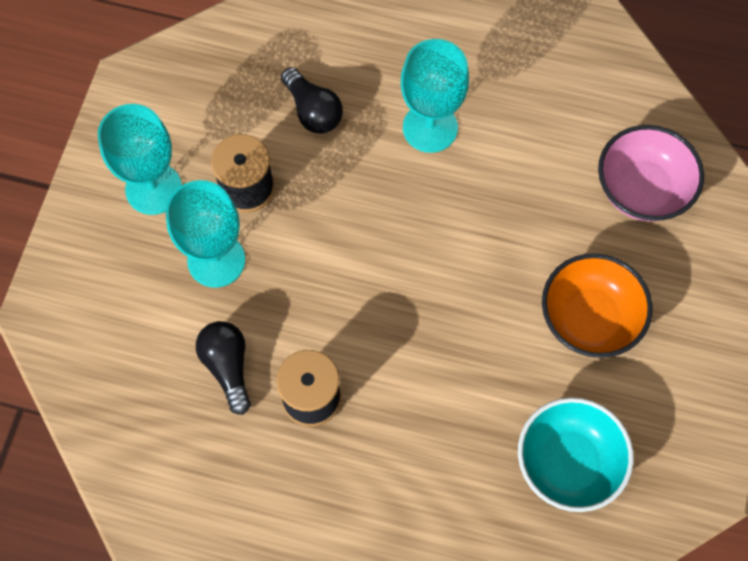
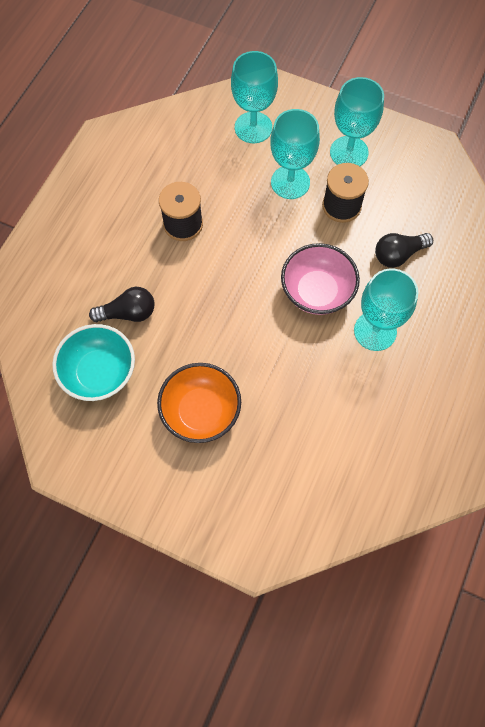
camera: 100 degrees right, 0 degrees up
(123, 327) = (253, 127): none -> turquoise goblet
(228, 367) = (214, 180): black light bulb -> black light bulb (128, 313)
(642, 189) = (300, 477): pink bowl -> pink bowl (317, 291)

